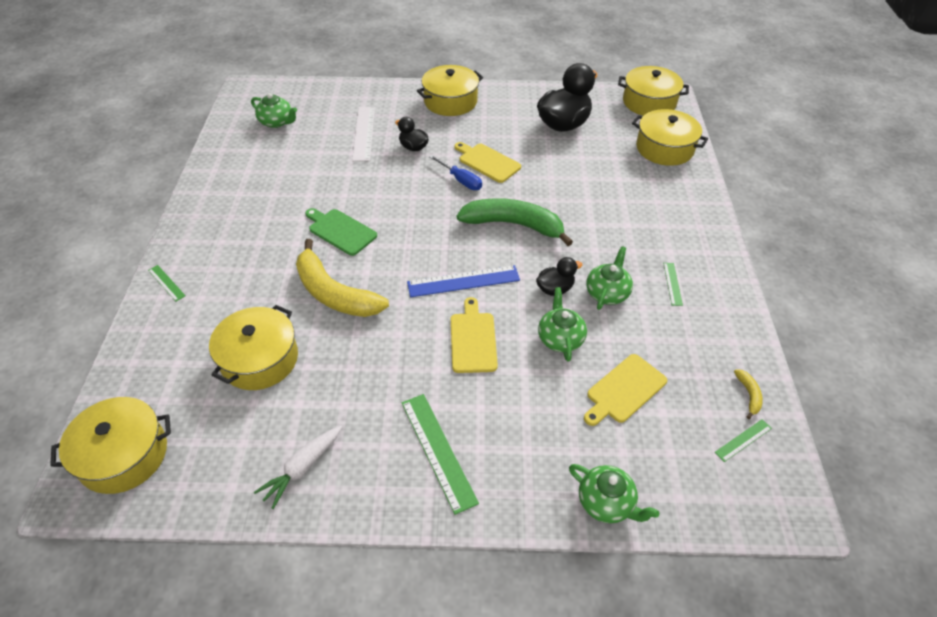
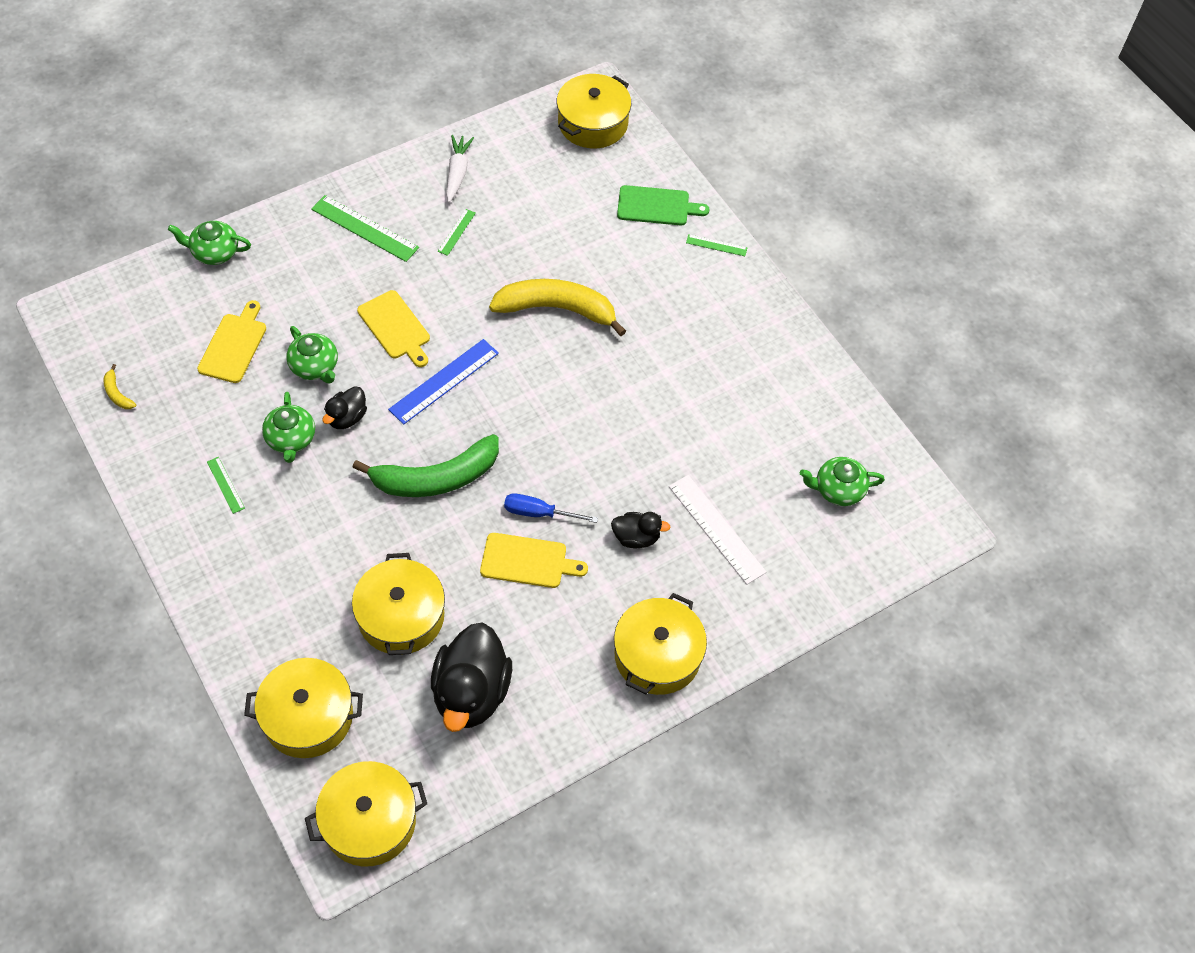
camera: 145 degrees right, 10 degrees up
(259, 359) = (565, 225): yellow pot -> yellow pot (401, 616)
(340, 231) = (613, 376): green cutting board -> green cutting board (656, 206)
(743, 440) = (115, 349): green ruler -> green ruler (456, 232)

